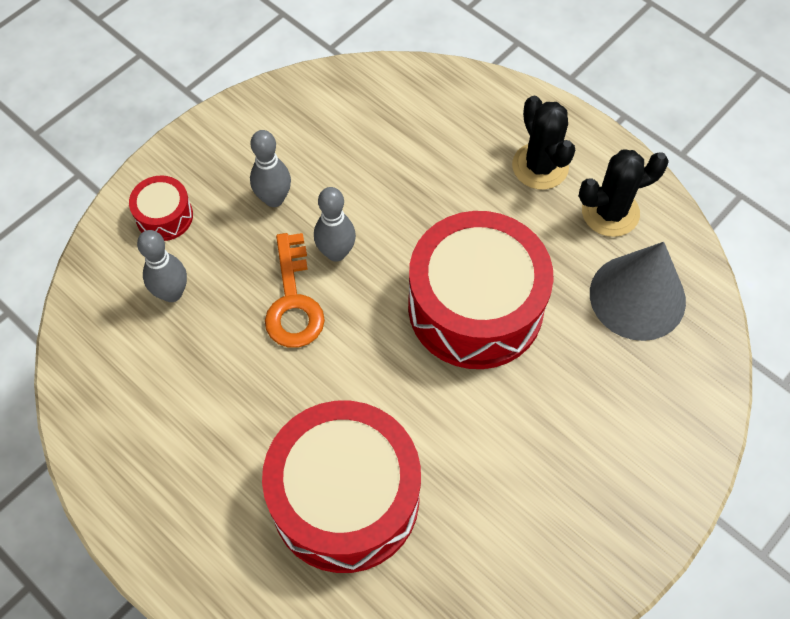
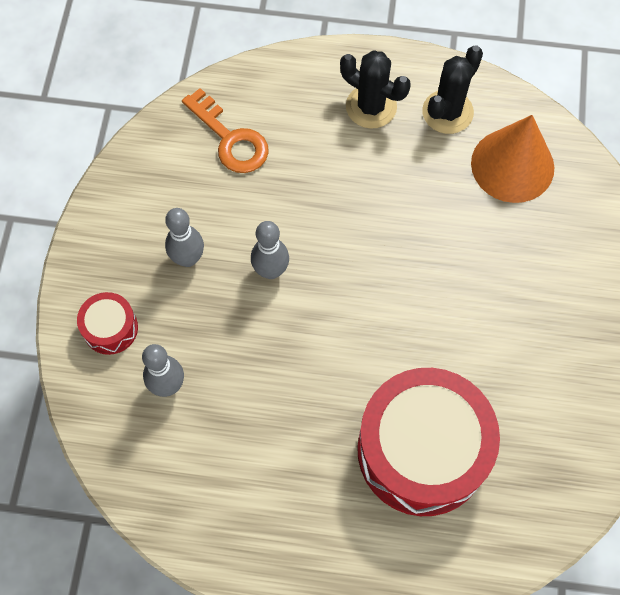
camera: 35 degrees left, 5 degrees up
(293, 301) = (268, 329): orange key -> orange key (230, 139)
(475, 307) = (405, 246): red drum -> none
(637, 297) = (512, 165): grey cone -> orange cone

